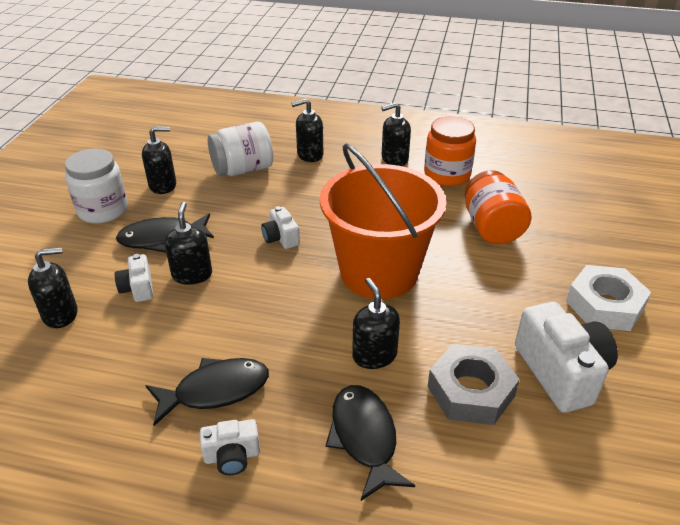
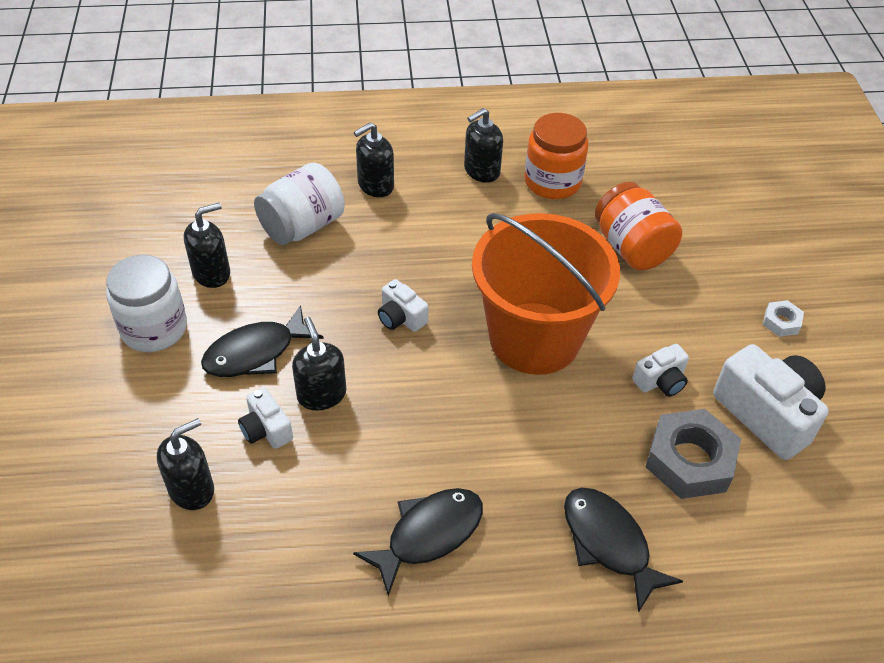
camera: 20 degrees left, 10 degrees up
(232, 456) = (486, 604): white camera -> white camera (660, 381)
(374, 355) = (576, 445): black soap dispenser -> none
(604, 305) = (781, 322): white nut -> white nut, size x0.48

